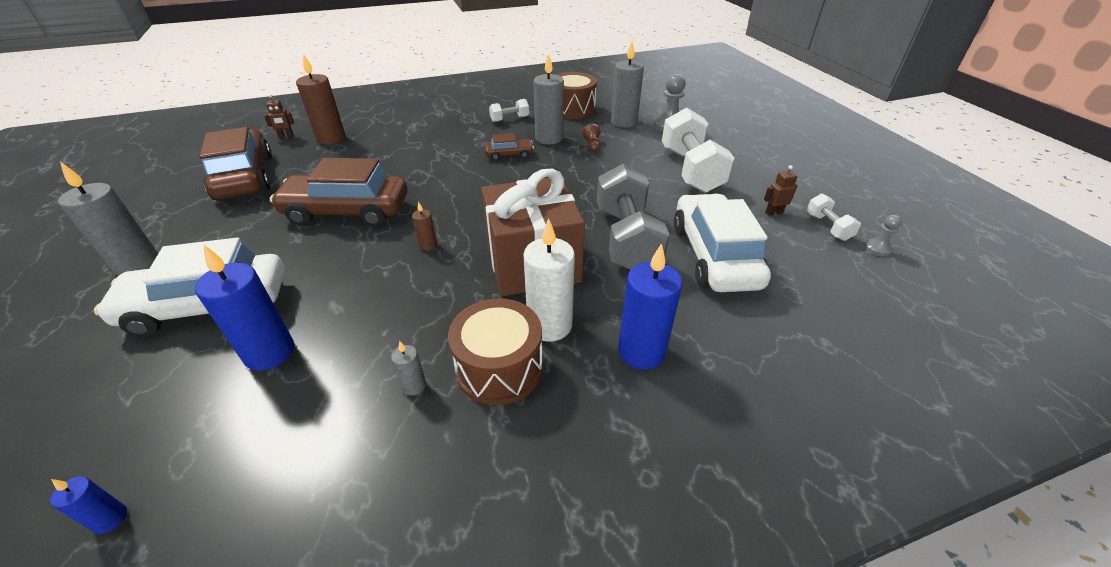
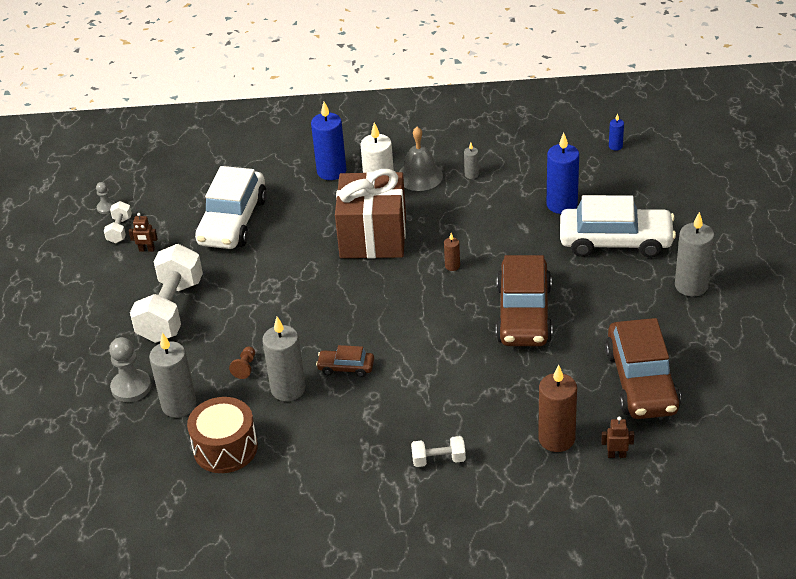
camera: 160 degrees left, 0 degrees up
(347, 211) = (524, 314): brown car -> brown car turned 75 degrees clockwise
(499, 368) = (420, 176): brown drum -> grey bell
(509, 119) = (320, 440): white dumbbell -> white dumbbell (438, 460)
(626, 239) = (288, 246): grey dumbbell -> none

